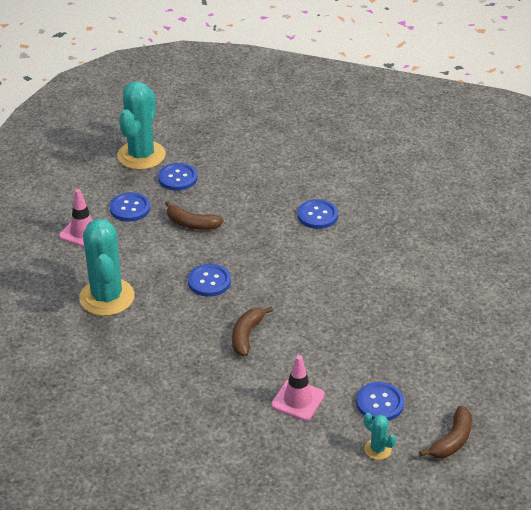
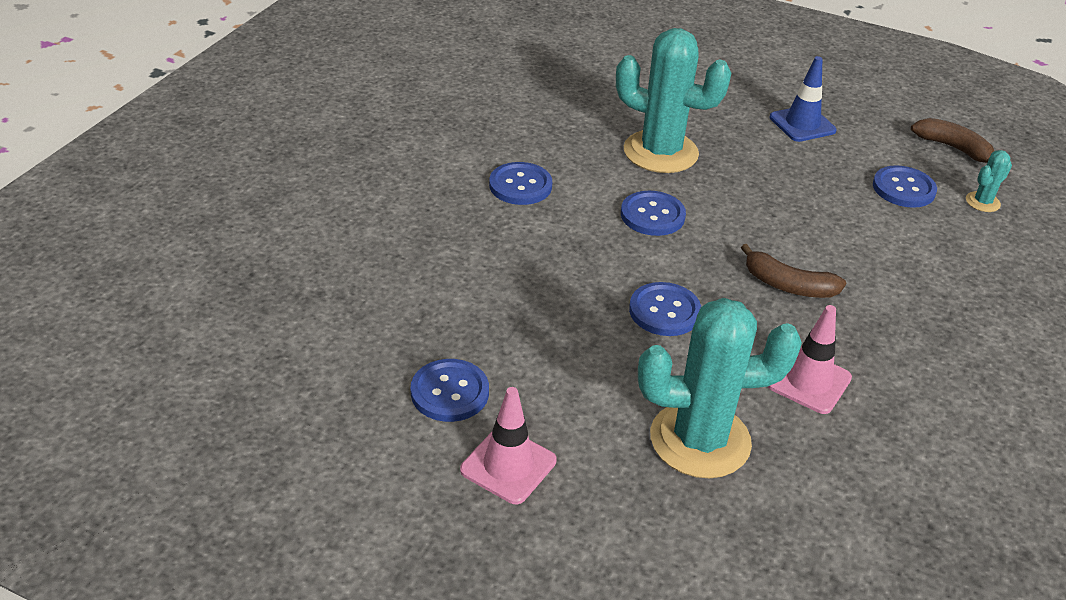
camera: 85 degrees left, 0 degrees up
(141, 155) = (287, 365): turquoise cactus -> turquoise cactus (660, 152)
(178, 178) = (377, 322): blue button -> blue button (652, 215)
(192, 224) = (513, 317): brown banana -> none
(298, 400) = (911, 254): pink traffic cone -> pink traffic cone (808, 381)
(450, 350) = (802, 124): none -> blue traffic cone

